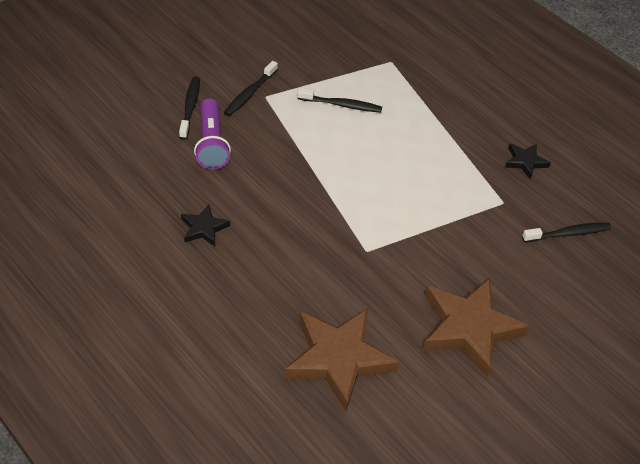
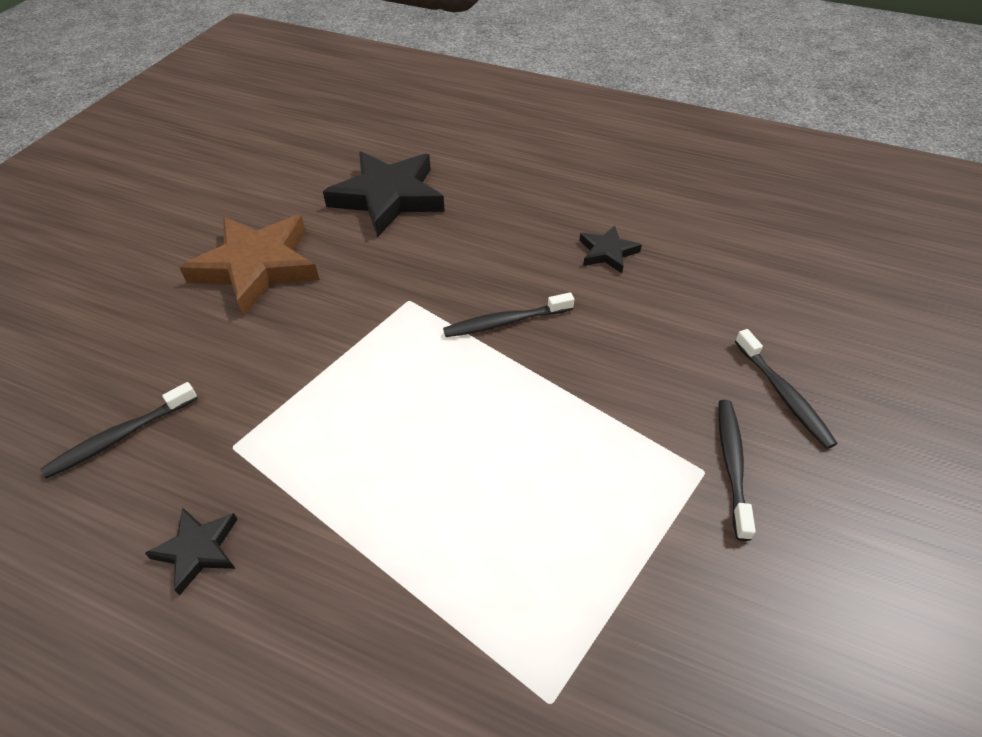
camera: 160 degrees right, 0 degrees up
(211, 144) = (699, 352): purple flashlight -> none
(338, 359) = (388, 197): brown star -> black star
(341, 105) = (575, 517): black toothbrush -> black toothbrush (506, 322)

